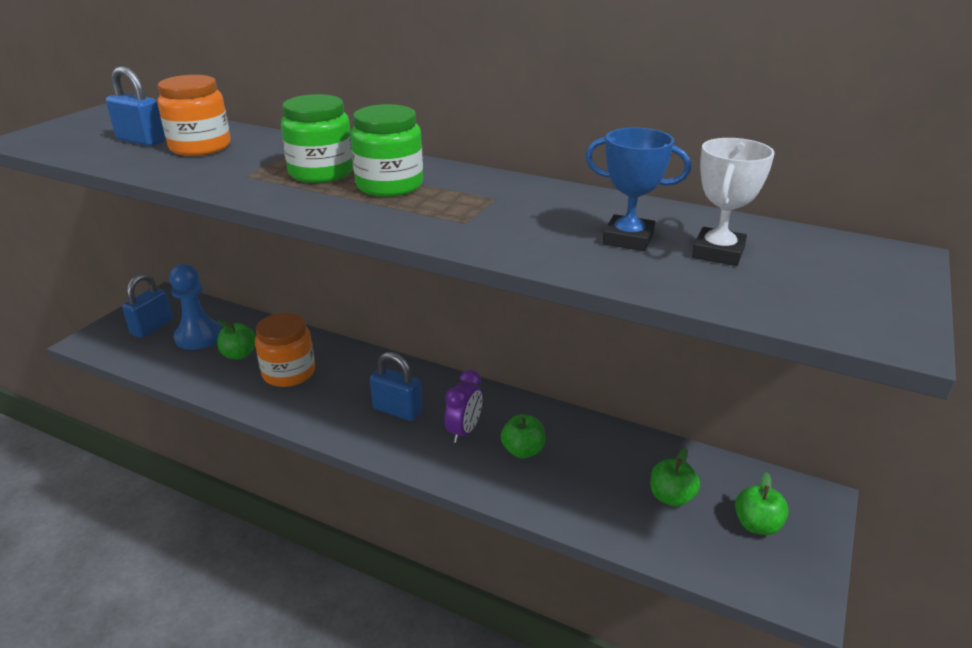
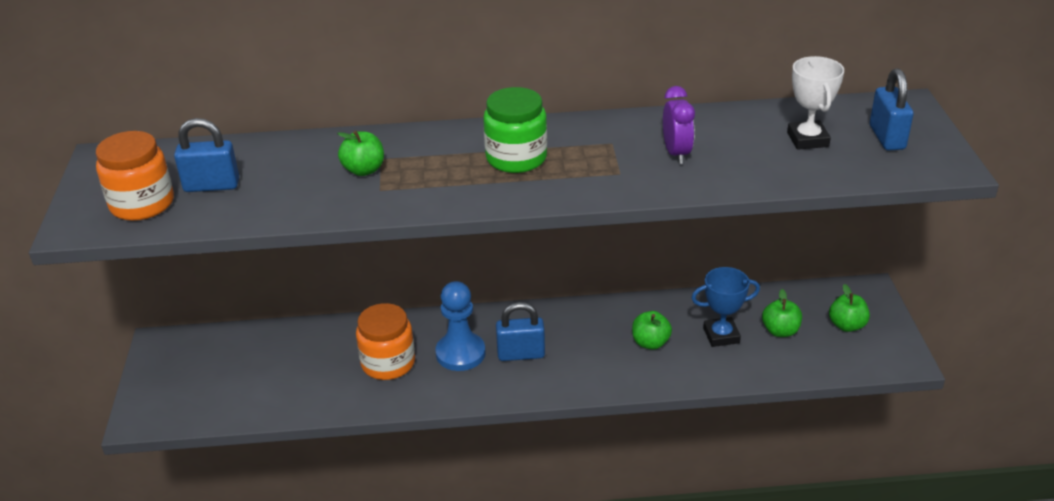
camera: 30 degrees left, 5 degrees up
(152, 327) = (191, 378): blue padlock -> blue padlock (887, 137)
(198, 337) = (255, 367): blue pawn -> blue pawn (460, 353)
(200, 147) = (285, 173): orange jar -> orange jar (142, 204)
(239, 354) = (319, 366): green apple -> green apple (364, 170)
(321, 172) = (441, 164): green jar -> none
(464, 431) = (592, 347): purple clock -> purple clock (676, 153)
(628, 239) = (743, 148): blue trophy -> blue trophy (721, 335)

